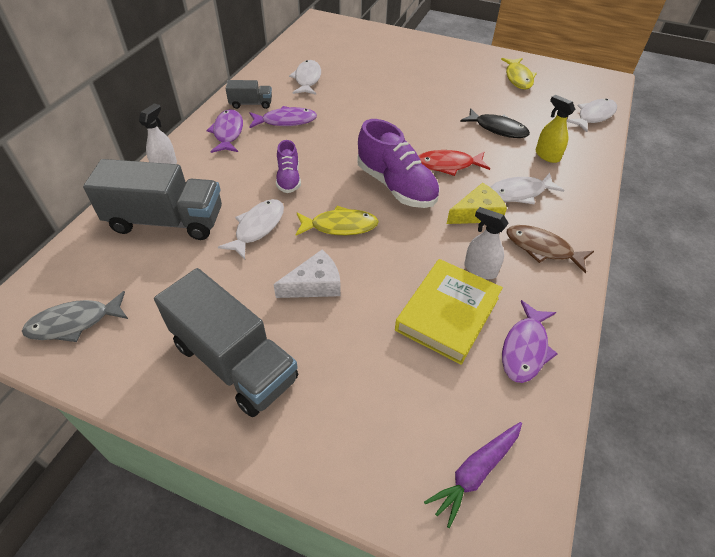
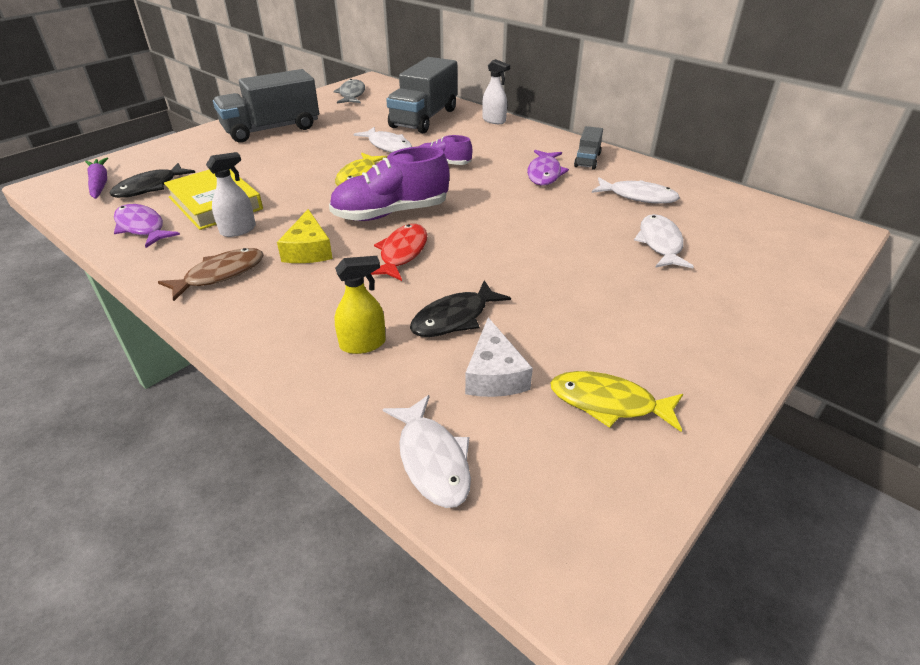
camera: 110 degrees right, 10 degrees down
(228, 132) = (535, 146): purple fish -> none
(315, 285) = (305, 159): white cheese -> white cheese (494, 374)
(451, 402) = (150, 187): none -> black fish
(519, 193) = (312, 290): white fish -> white fish (660, 243)

